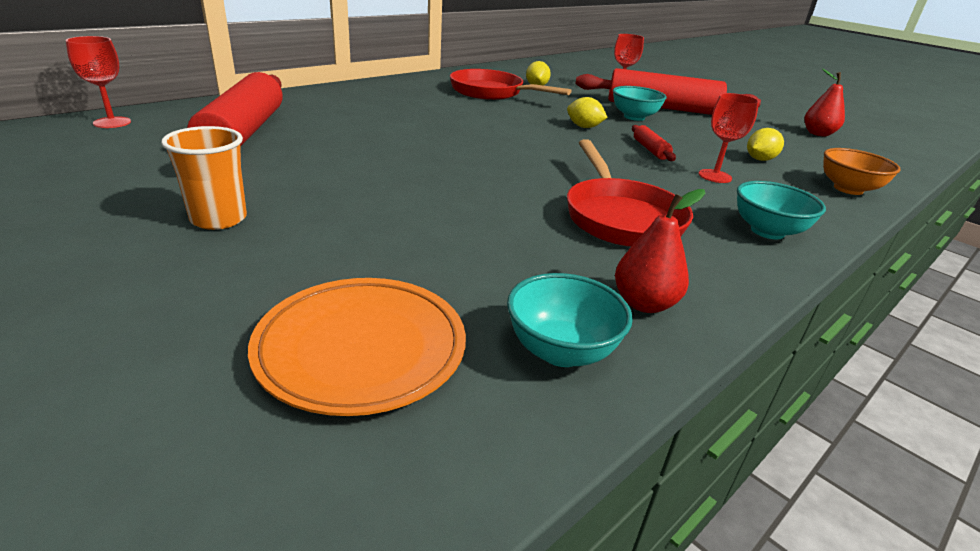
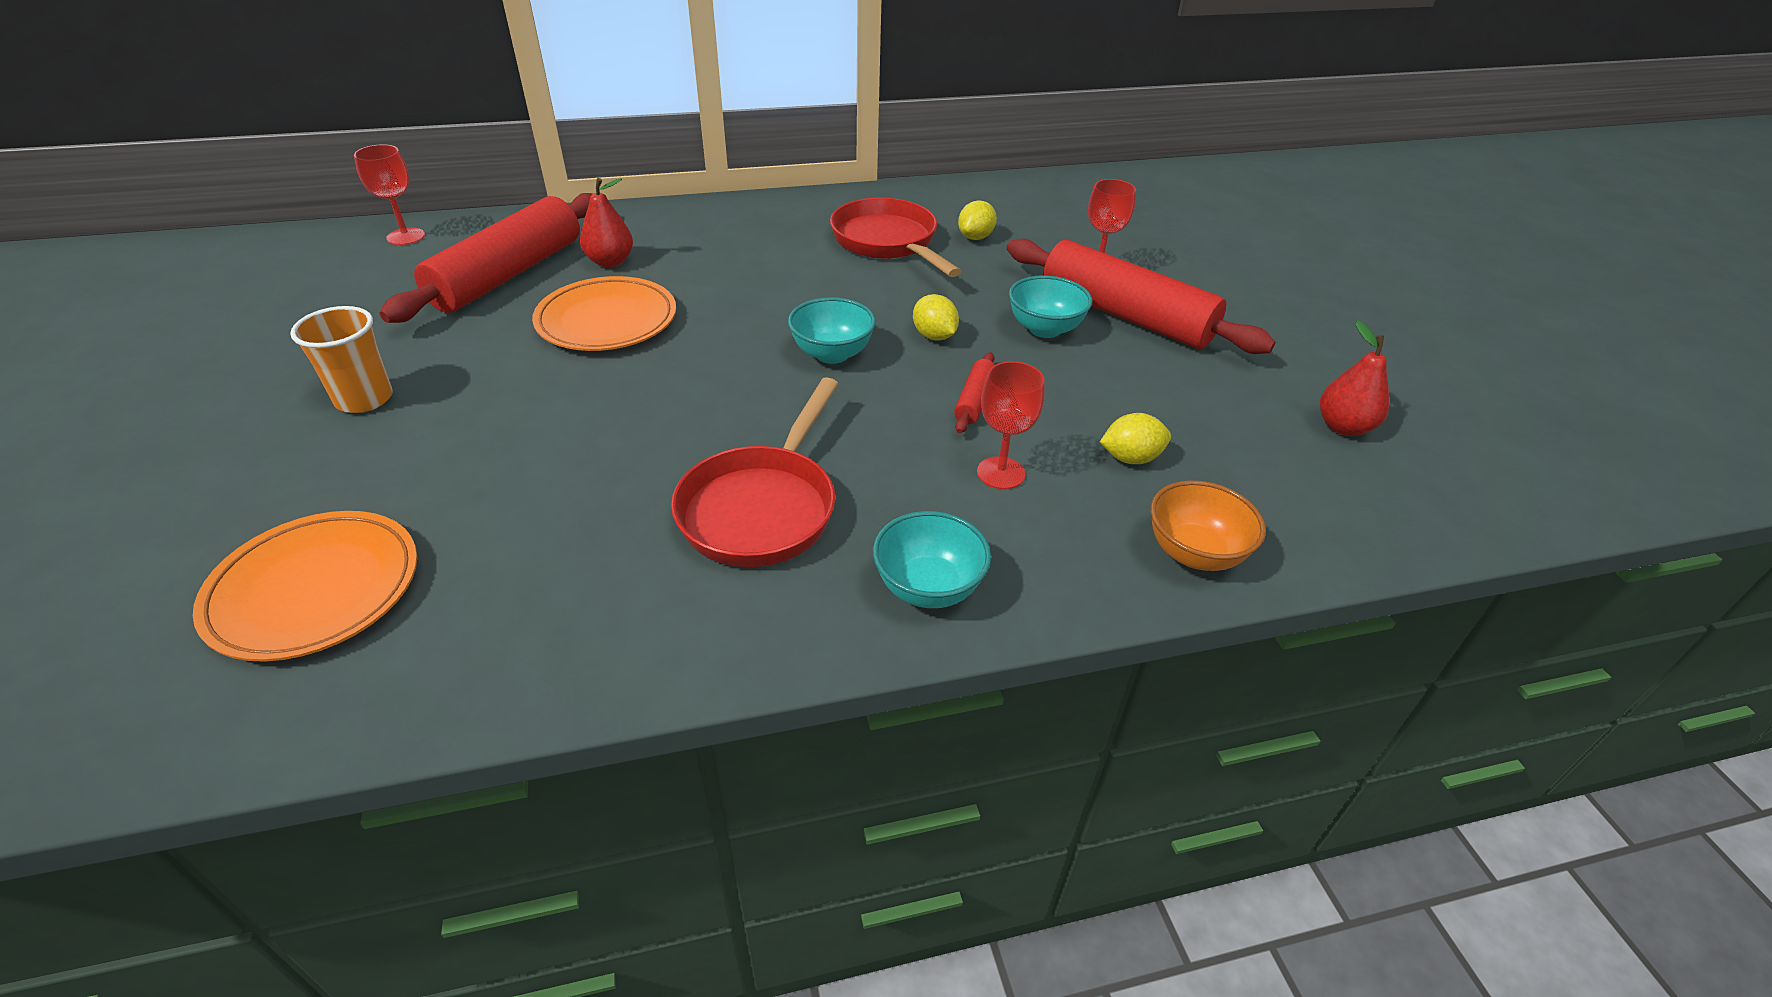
camera: 30 degrees right, 10 degrees up
(364, 146) = (607, 320): none -> orange plate
(561, 351) = (465, 658): turquoise bowl -> turquoise bowl (832, 354)
(644, 303) = (618, 636): red pear -> red pear (610, 262)

